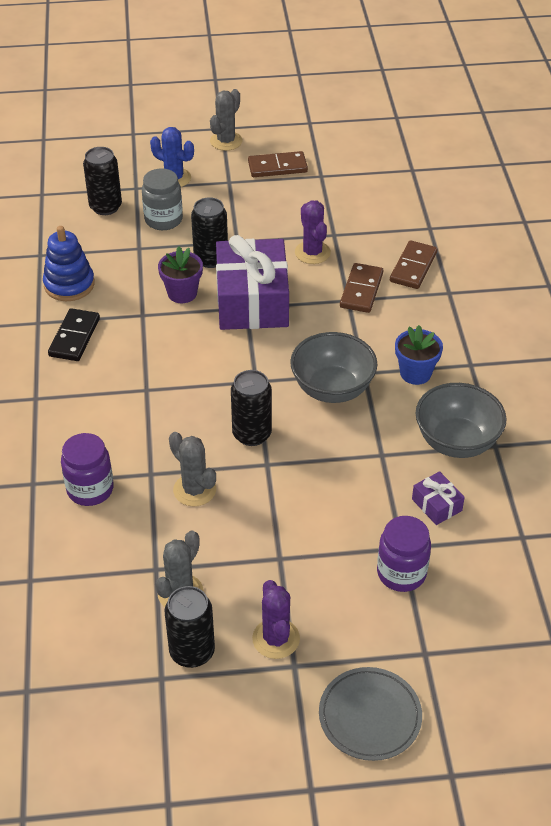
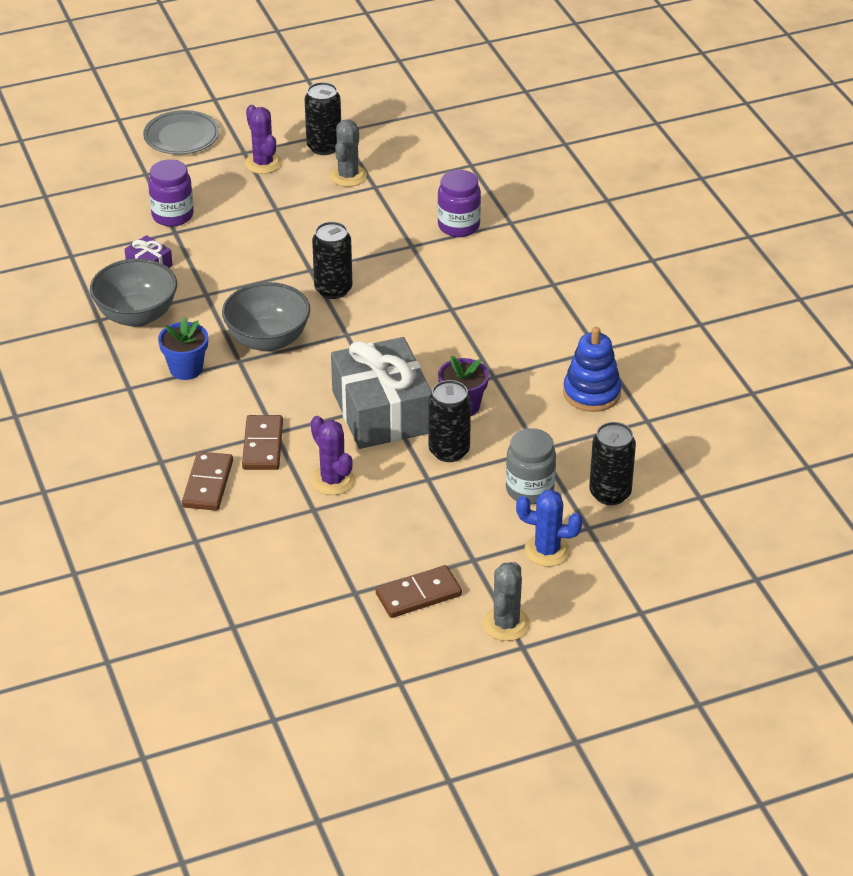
camera: 165 degrees right, 5 degrees down
(74, 337) = (551, 342): black domino -> none
(194, 490) = (367, 240): grey cactus -> none
(252, 301) = (382, 412): purple gift -> grey gift

